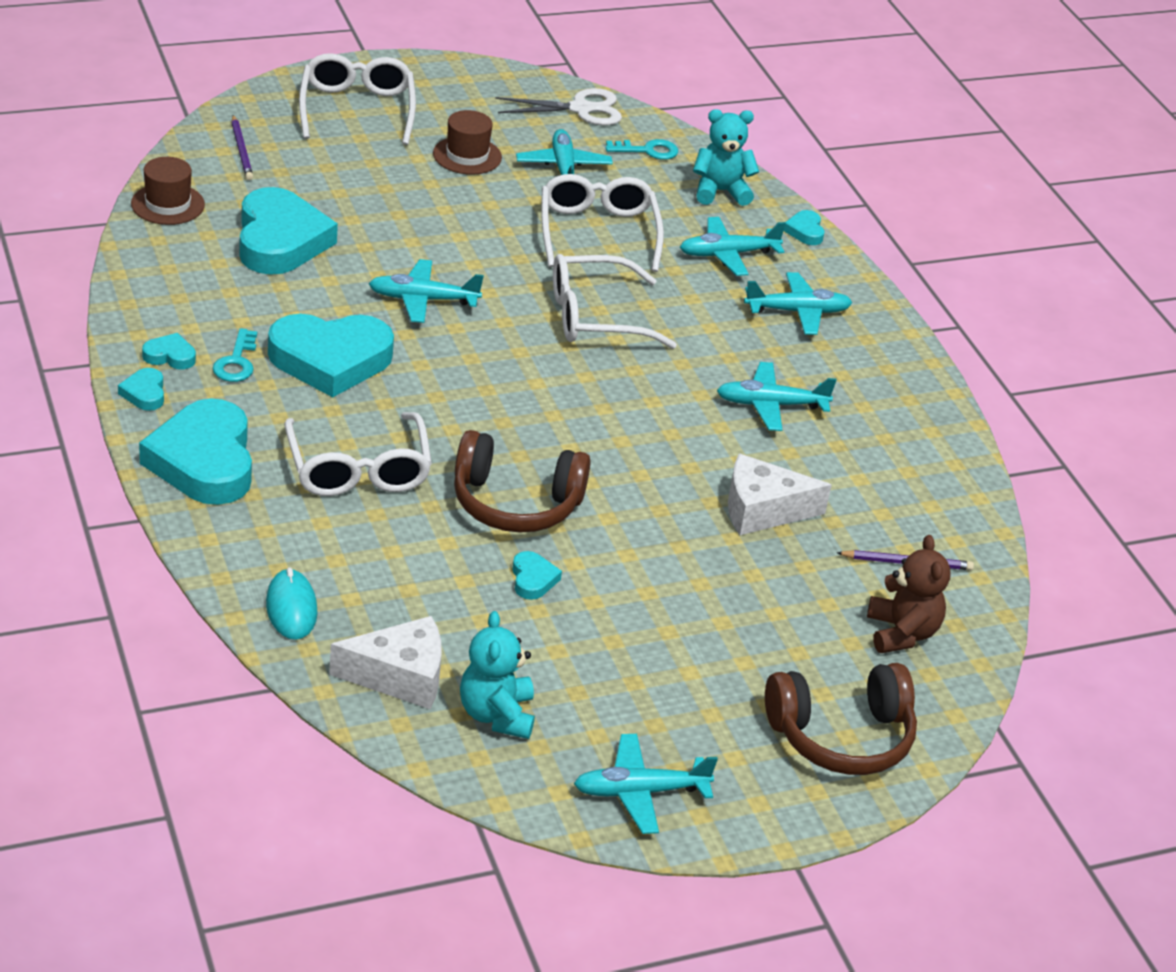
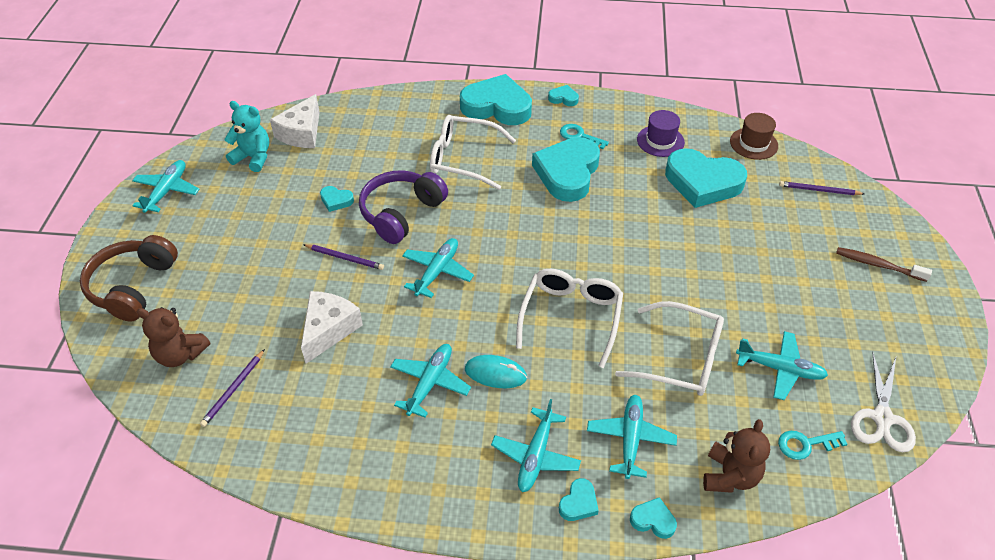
camera: 120 degrees right, 10 degrees up
(170, 356) = (594, 113): turquoise heart -> turquoise heart (578, 503)
(206, 285) = (660, 141): none -> purple hat
(291, 608) = (371, 110): turquoise mouse -> turquoise mouse (495, 373)
(357, 109) = (878, 265): white glasses -> brown toothbrush
(423, 300) = (618, 231): turquoise plane -> turquoise plane (437, 271)
(467, 156) = (804, 311): brown hat -> none
(515, 503) = (401, 213): brown headphones -> purple headphones
(637, 533) = (345, 258): none -> purple pencil
(647, 151) = (805, 444): turquoise key -> turquoise key turned 60 degrees clockwise
(720, 192) = (730, 476): turquoise teddy bear -> brown teddy bear

